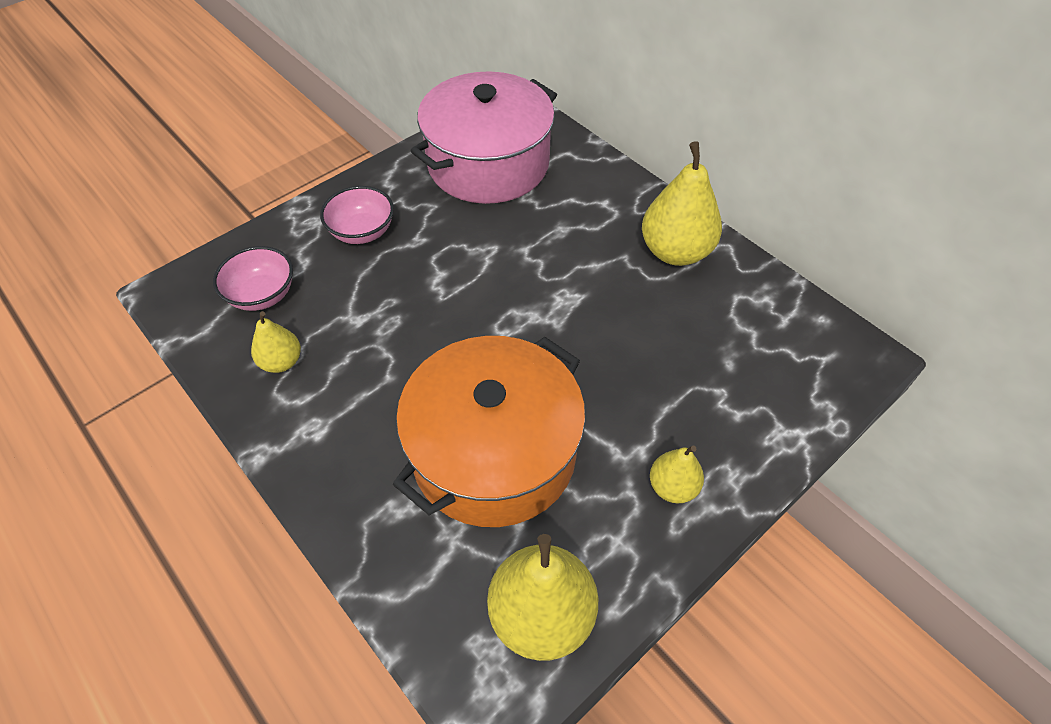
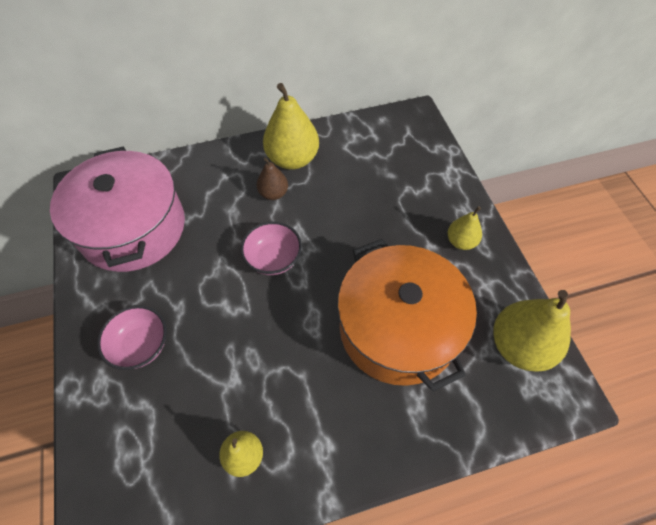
camera: 65 degrees left, 5 degrees up
(262, 295) = (159, 453): pink bowl -> pink bowl (273, 259)
(610, 255) = (273, 193): none -> brown pear

